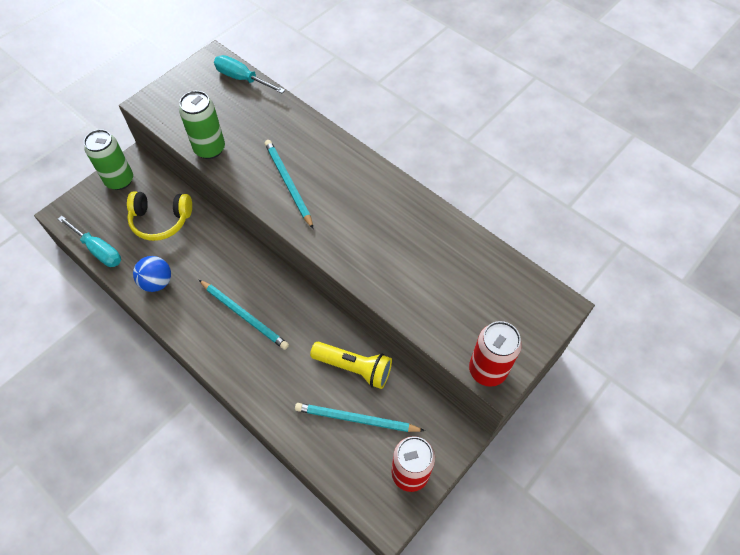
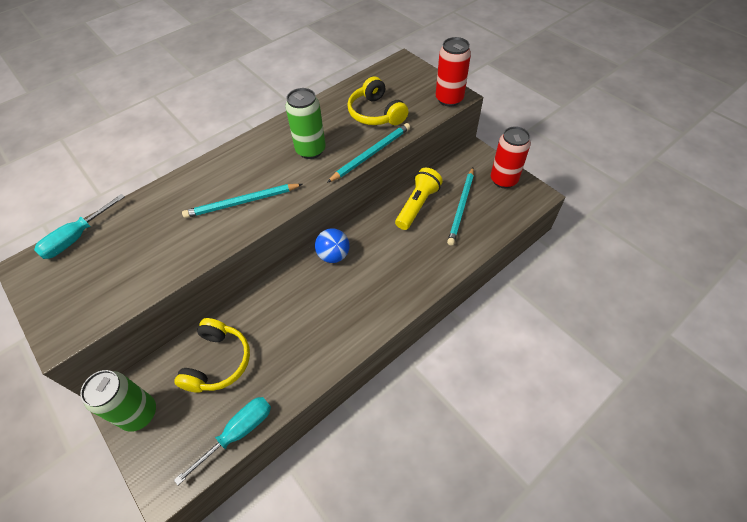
camera: 80 degrees left, 5 degrees down
(157, 282) = (300, 363): blue ball -> blue ball (333, 255)
(210, 149) = (167, 268): green can -> green can (310, 150)
(244, 315) = (355, 282): turquoise pencil -> turquoise pencil (371, 154)
(443, 285) = (376, 113): none -> yellow headphones

